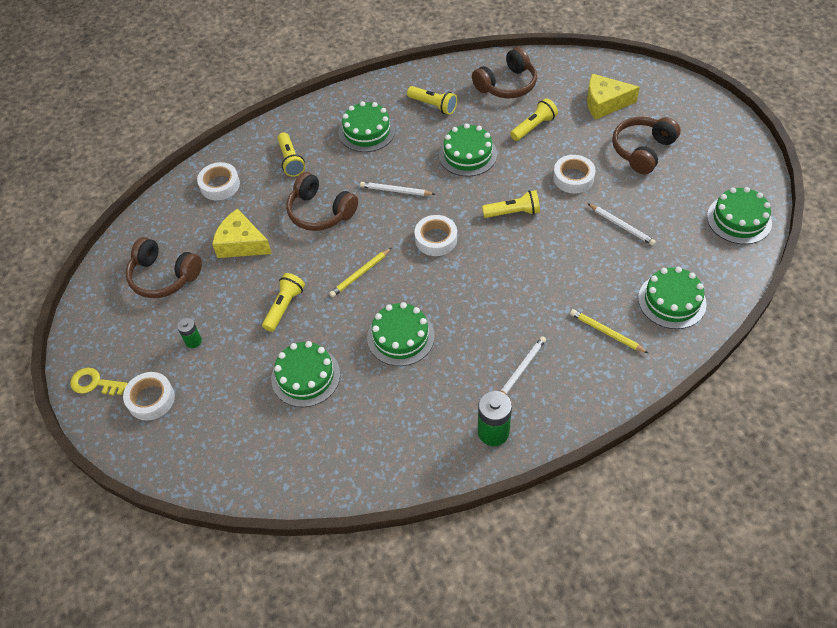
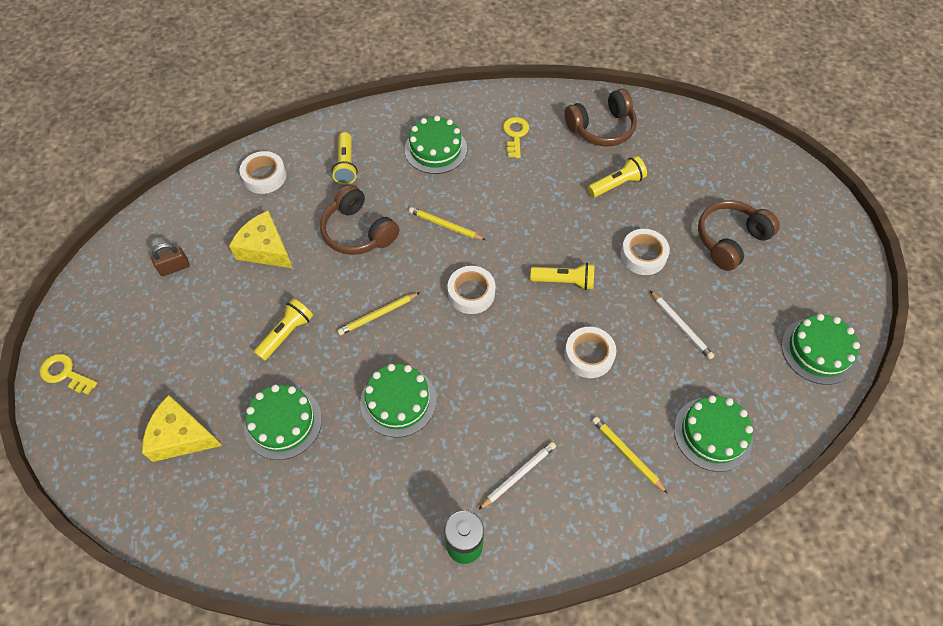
camera: 10 degrees right, 5 degrees up
(151, 399) = (115, 407): white tape -> white tape (588, 355)
(164, 276) = (174, 267): brown headphones -> brown padlock
(193, 341) = (180, 350): green battery -> none
(395, 191) = (445, 225): white pencil -> yellow pencil
(433, 105) = (515, 135): yellow flashlight -> yellow key
(467, 154) = (535, 200): green cake -> none
(605, 103) = (703, 174): yellow cheese -> yellow cheese (181, 436)

